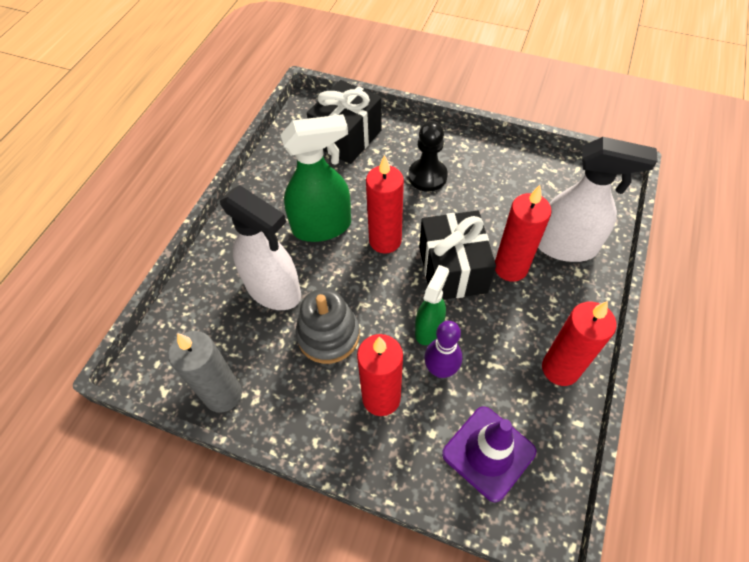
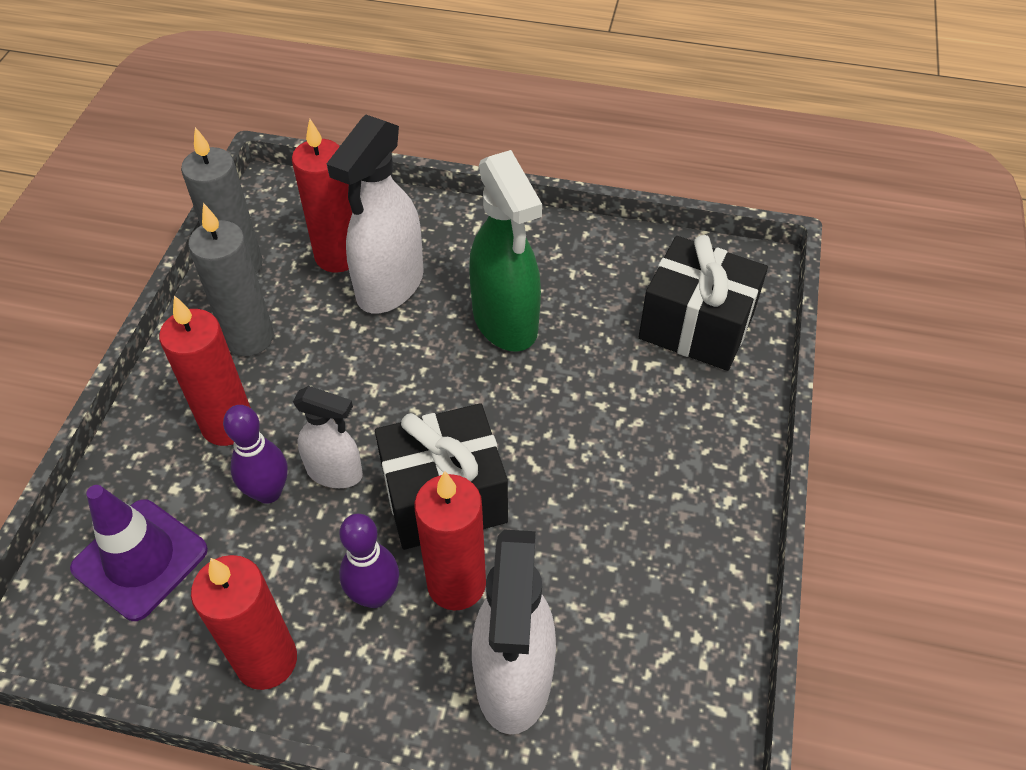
camera: 80 degrees right, 5 degrees down
(302, 385) = (249, 338): none -> grey candle
(328, 335) = (322, 354): grey stacking toy -> none
(385, 240) = (490, 401): red candle -> red candle (338, 256)
(427, 176) = (636, 448): black pawn -> none
(429, 328) = (335, 472): green spray bottle -> white spray bottle
(517, 309) = (375, 595): none -> purple bowling pin

